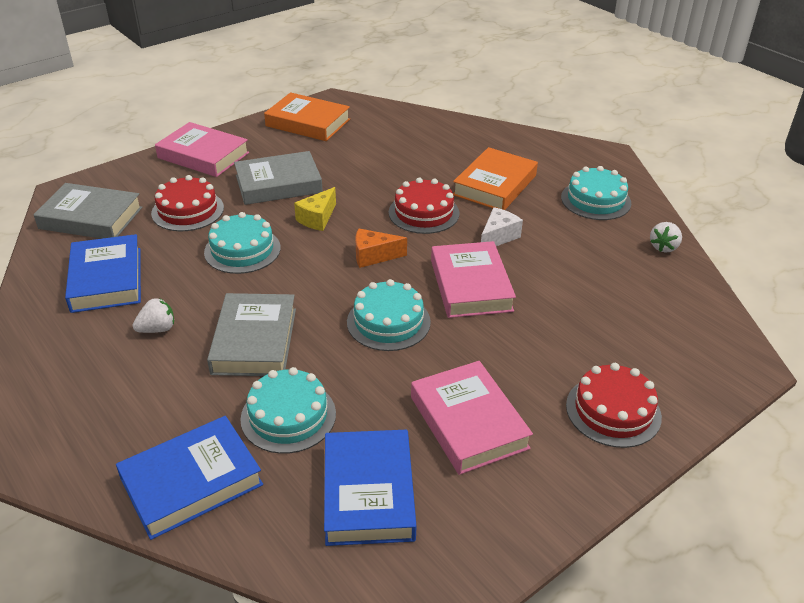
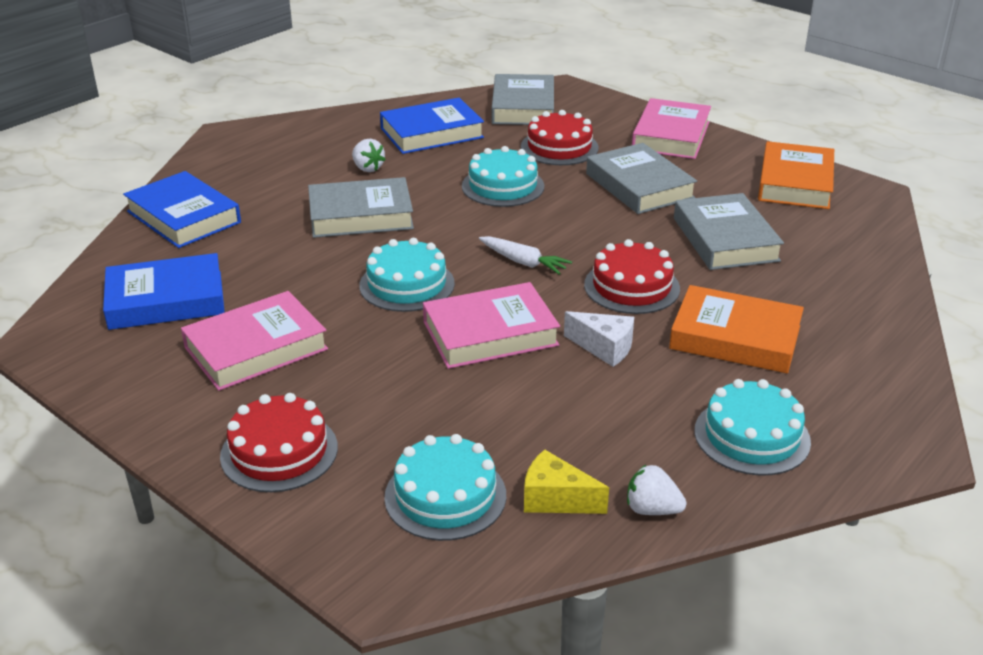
camera: 80 degrees right, 5 degrees down
(288, 416) = (260, 247): turquoise cake -> turquoise cake (445, 496)
(317, 218) = (581, 218): yellow cheese -> yellow cheese (556, 499)
(373, 164) = (725, 239): none -> grey book
(373, 256) = (523, 262): orange cheese -> white carrot

